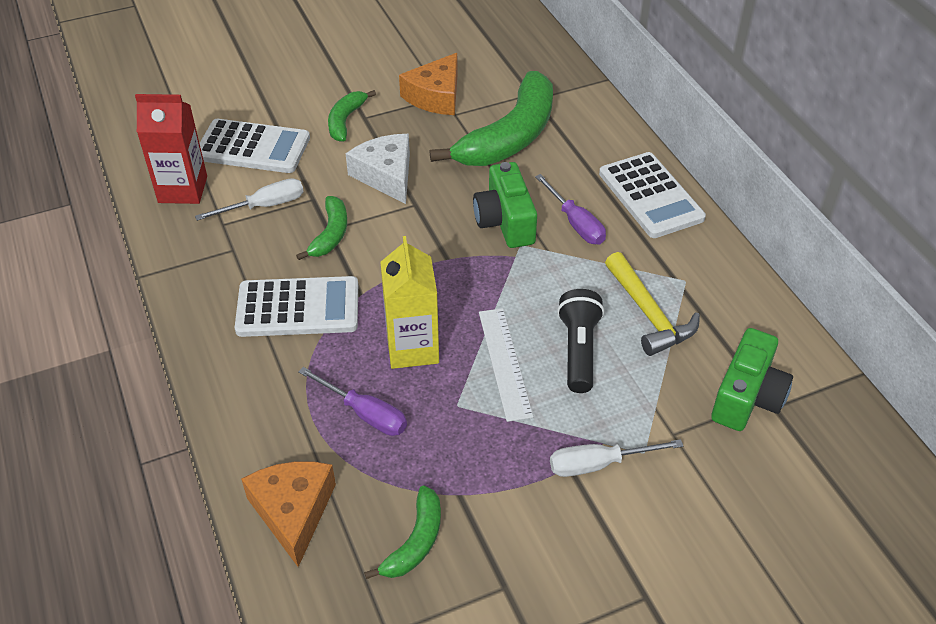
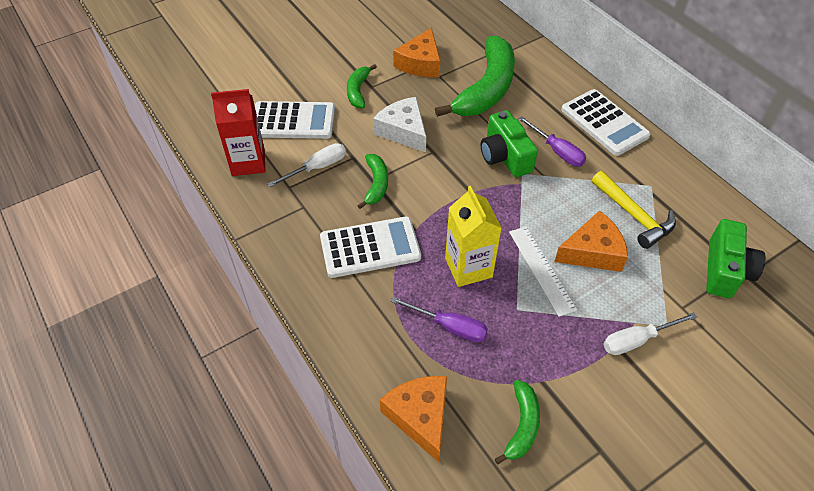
camera: 10 degrees left, 5 degrees up
(579, 350) = (592, 252): black flashlight -> orange cheese

